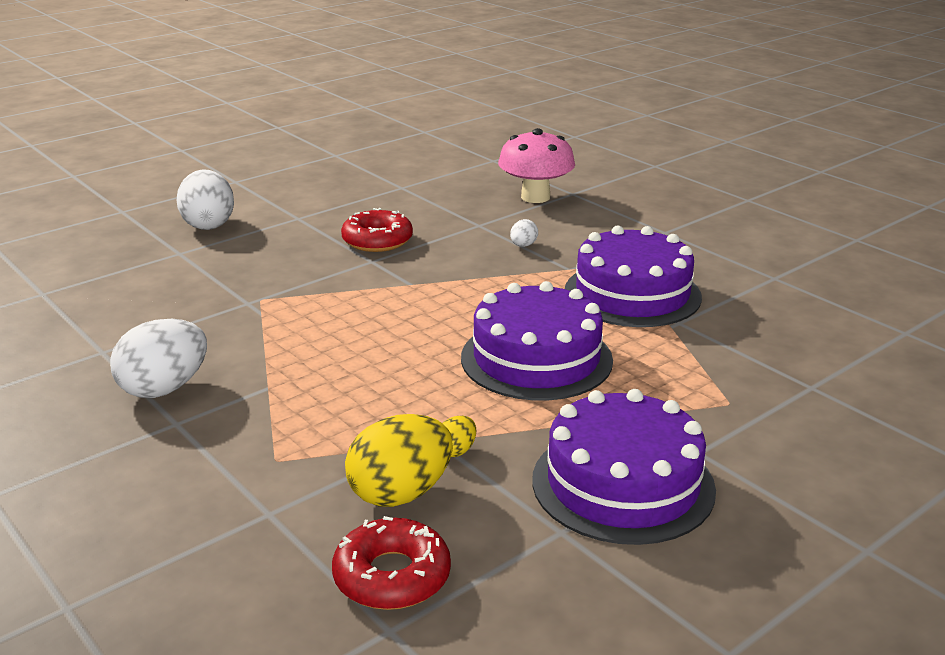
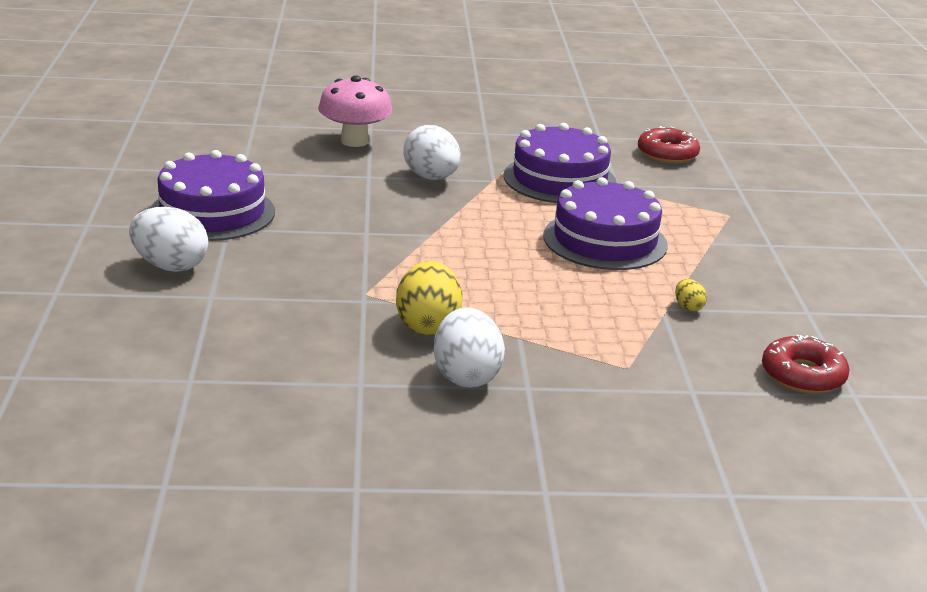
camera: 55 degrees left, 0 degrees up
(377, 240) = (332, 217): red donut -> red donut (667, 154)
(400, 493) = (717, 341): yellow egg -> yellow egg (427, 325)
(523, 245) = (431, 178): white egg -> white egg, size x2.16
(623, 484) = (779, 277): purple cake -> purple cake (212, 212)

